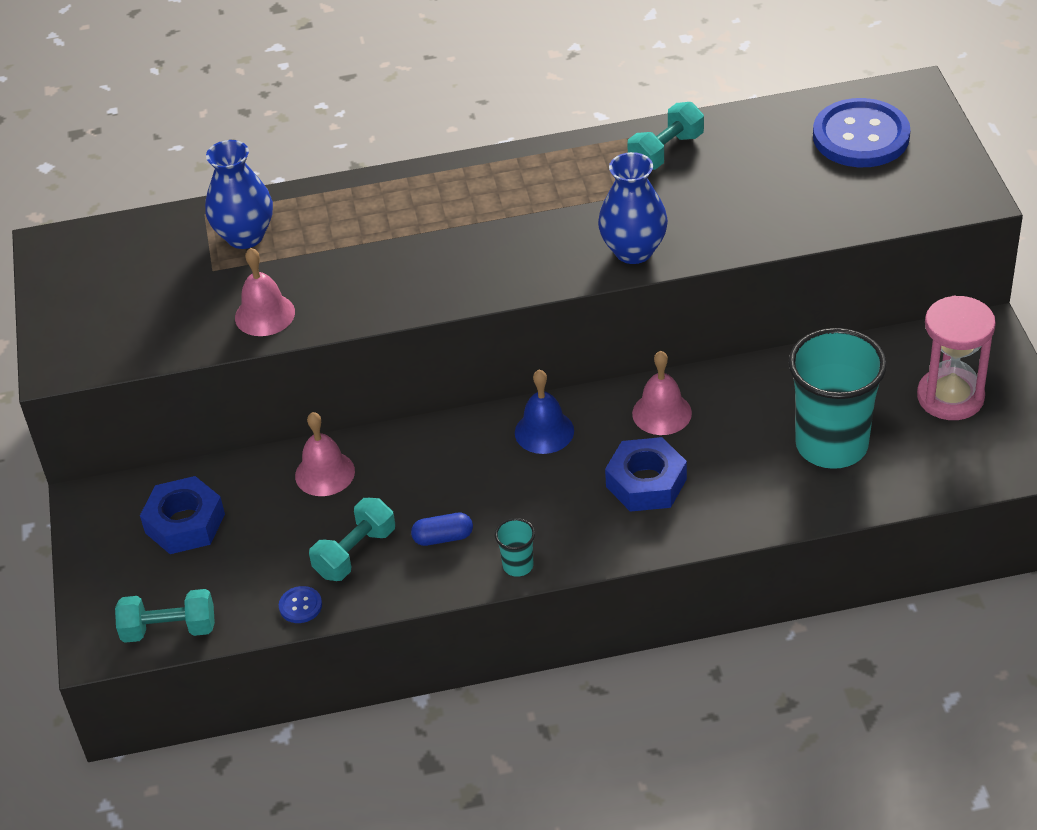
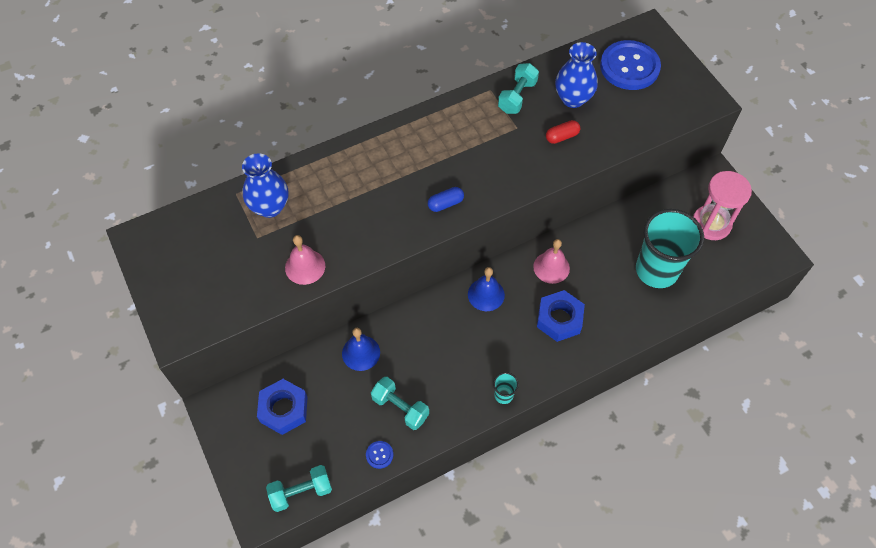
camera: 20 degrees left, 15 degrees up
(325, 473) = (361, 353): pink bell -> blue bell
(355, 553) = (400, 408): turquoise dumbbell -> turquoise dumbbell turned 75 degrees counterclockwise
(443, 538) = (451, 385): blue capsule -> blue capsule (445, 204)
(633, 251) = (524, 174): blue vase -> blue vase (573, 99)
(713, 211) = (562, 137): none -> red capsule

